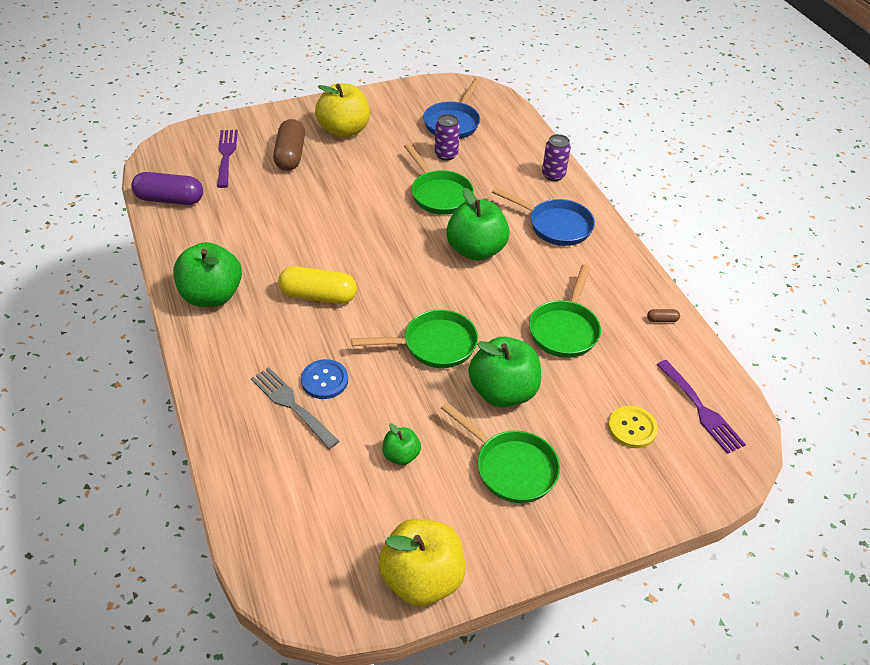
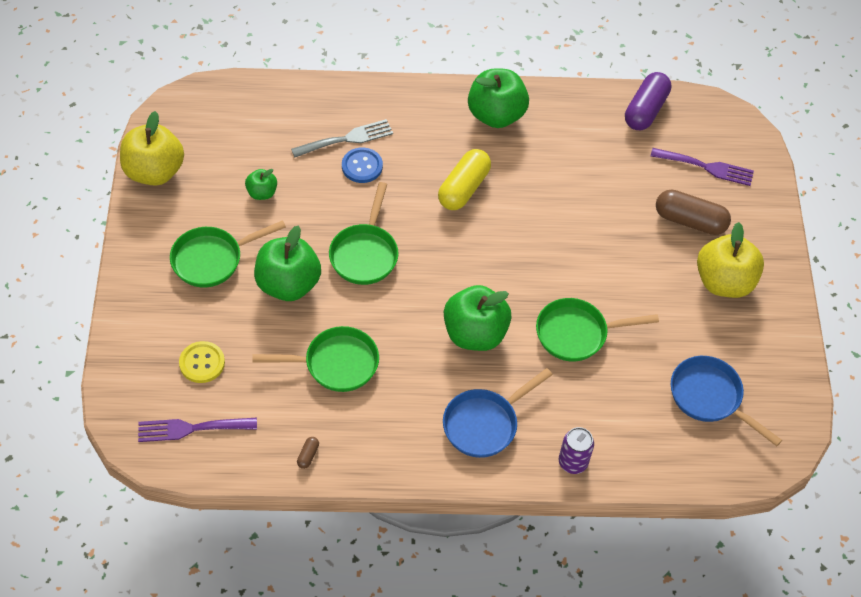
camera: 110 degrees right, 10 degrees up
(446, 154) = (647, 366): purple can -> none
(564, 329) = (335, 364): green pan -> green pan turned 135 degrees clockwise

